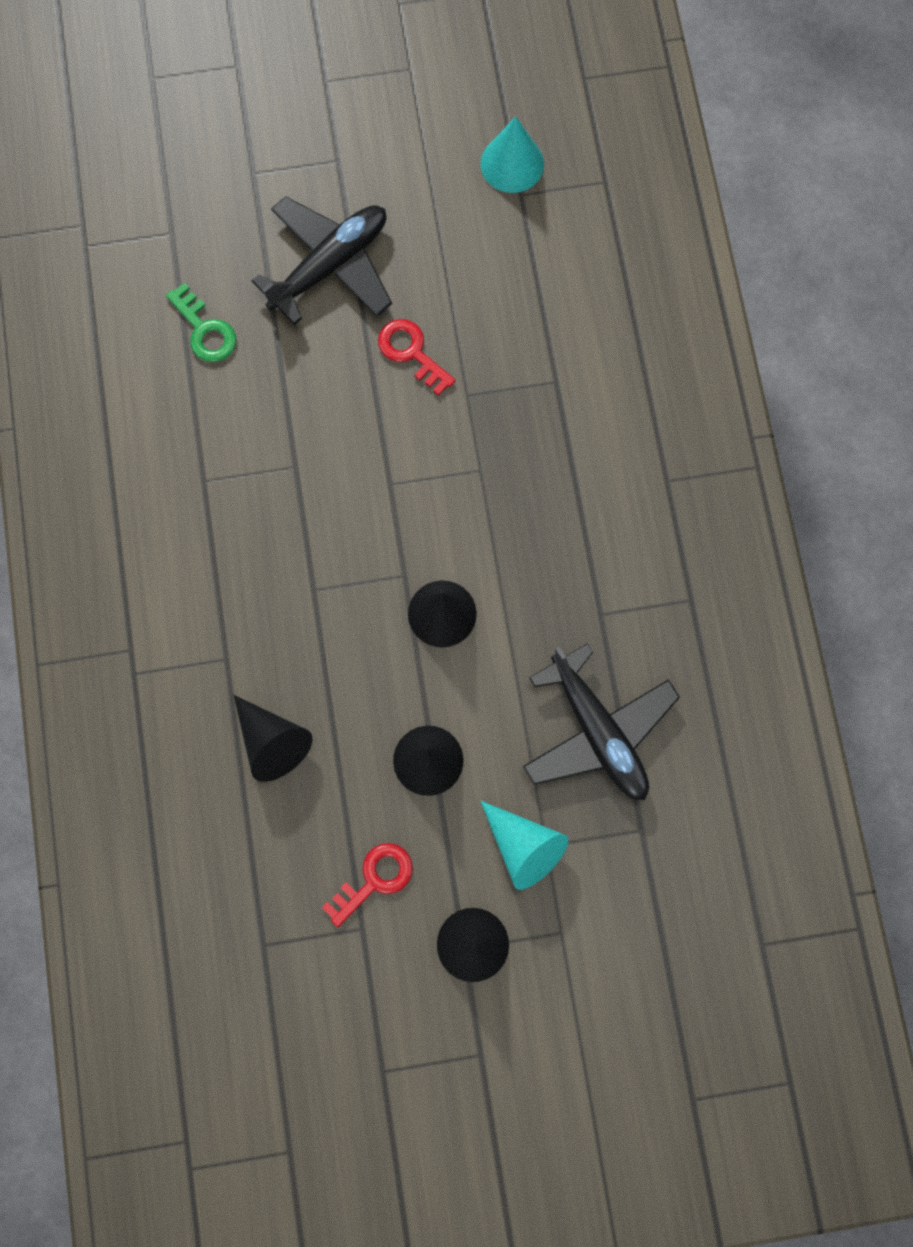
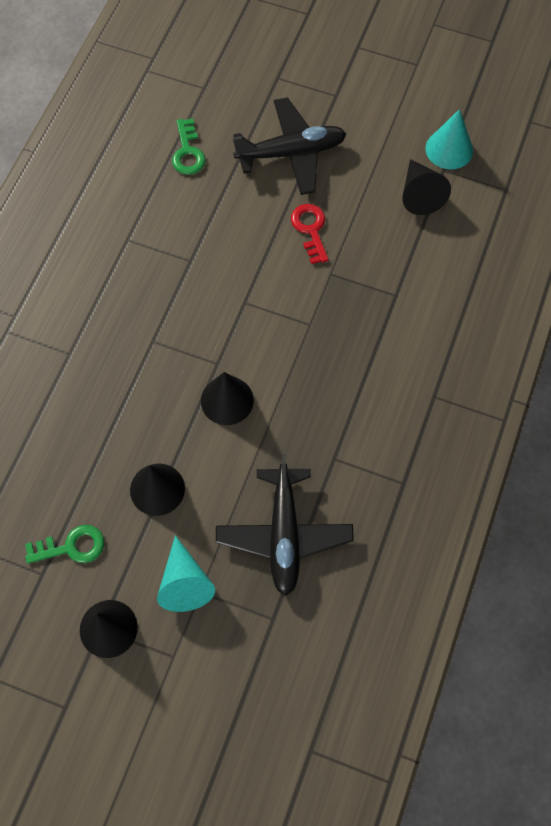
camera: 30 degrees right, 10 degrees down
(272, 742) = (64, 421): black cone -> black cone (420, 194)
(374, 879) = (72, 546): red key -> green key

